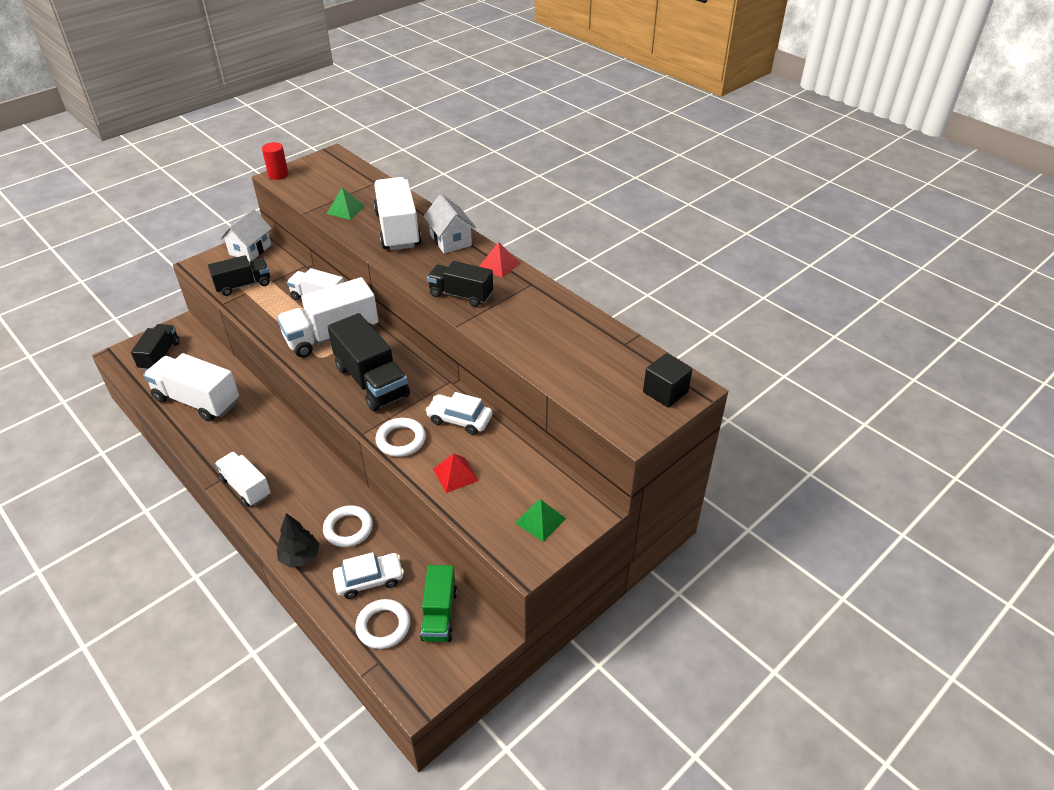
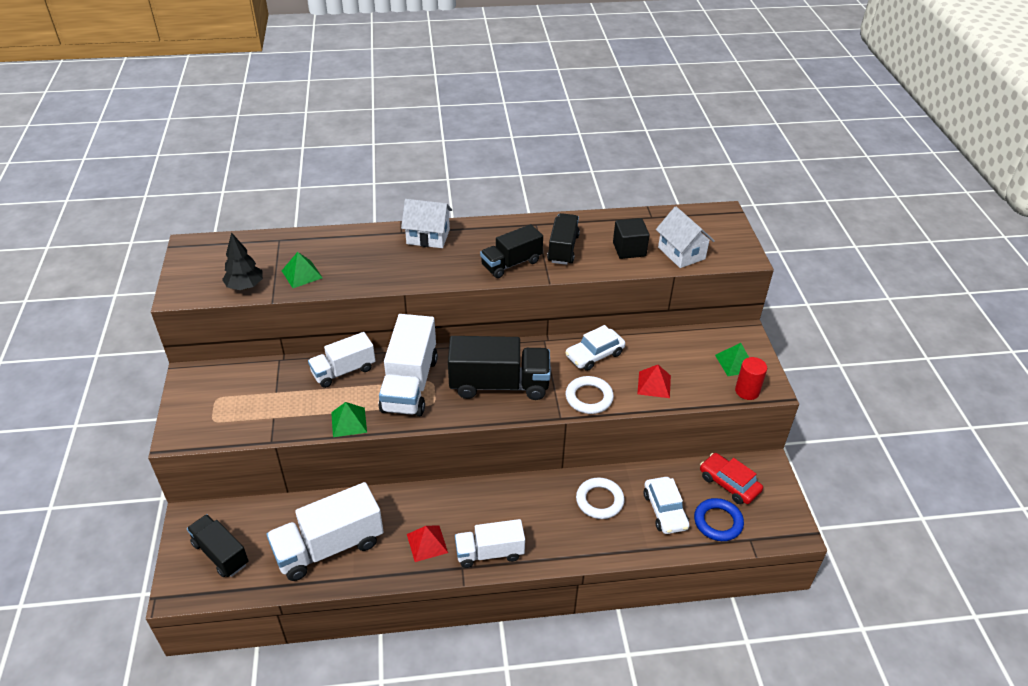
camera: 55 degrees left, 0 degrees up
(243, 285) = (258, 414): black truck -> black truck (563, 249)
(250, 250) = (201, 387): white house -> white house (681, 253)
(268, 327) = (349, 422): none -> green pyramid
(278, 175) = (176, 292): red cylinder -> red cylinder (747, 391)
(300, 557) = (606, 546): black tree -> black tree (245, 286)
(369, 580) = (665, 510): white car -> white car turned 150 degrees clockwise
(383, 626) = (718, 522): white ring -> blue ring
(398, 229) = (375, 257): white truck -> none
(439, 614) = (729, 483): green truck -> red car
(499, 265) = (493, 228): red pyramid -> red pyramid (427, 543)
(665, 392) = (718, 225): black cube -> black cube (629, 249)

